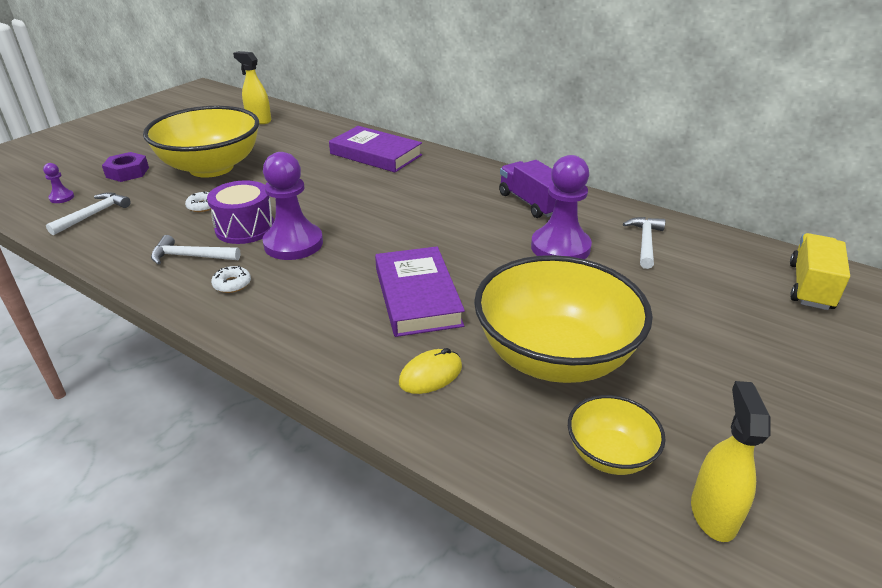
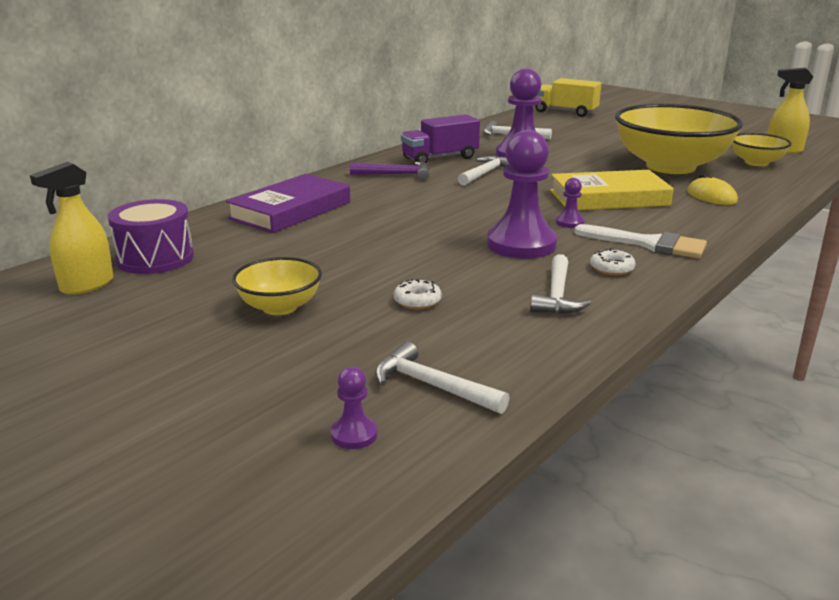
camera: 85 degrees left, 10 degrees down
(127, 172) = (261, 381): purple nut -> none
(211, 168) = (280, 307): yellow bowl -> yellow bowl, size x0.47
(245, 228) = (484, 270): purple drum -> purple drum (155, 258)
(283, 309) = (648, 244): none -> white brush
(343, 269) = (569, 223): none -> purple pawn
(417, 296) = (609, 198): purple book -> yellow book
(471, 185) = (395, 175): none -> purple hammer
(487, 227) = (485, 173): none -> white hammer

